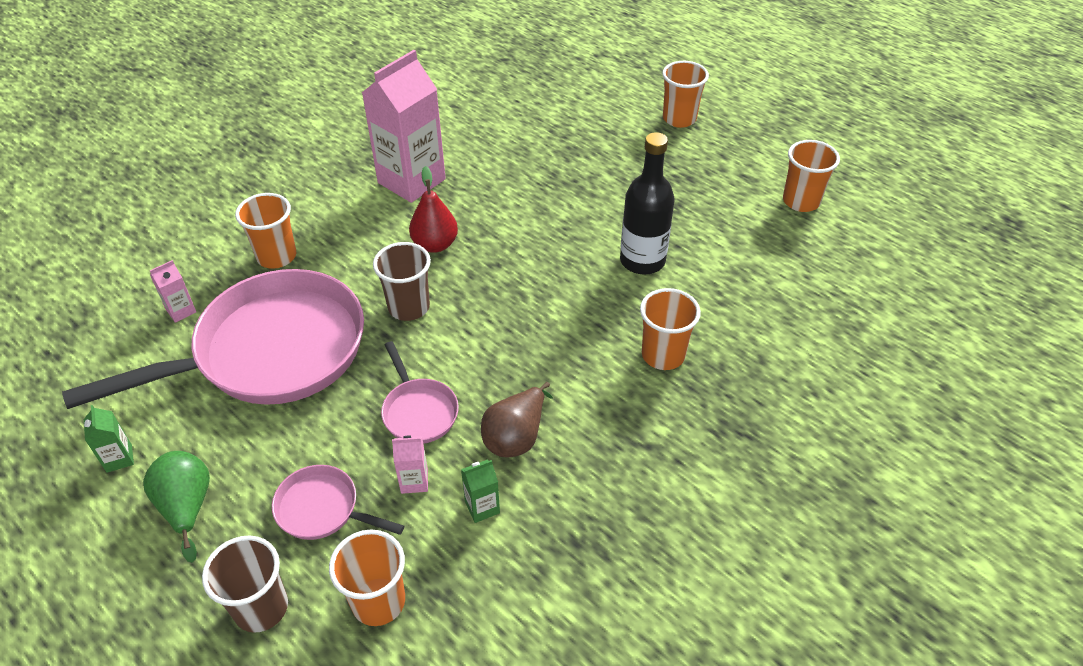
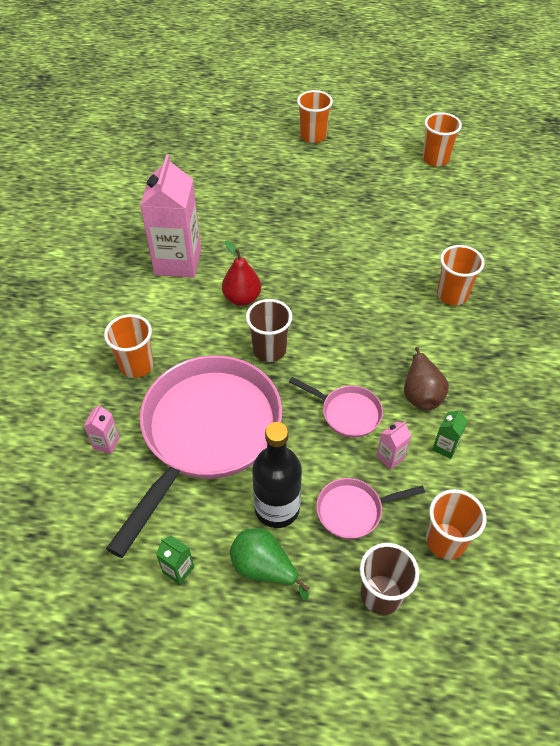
camera: 35 degrees left, 5 degrees up
(642, 260) = (383, 242): black bottle -> black bottle (277, 508)

